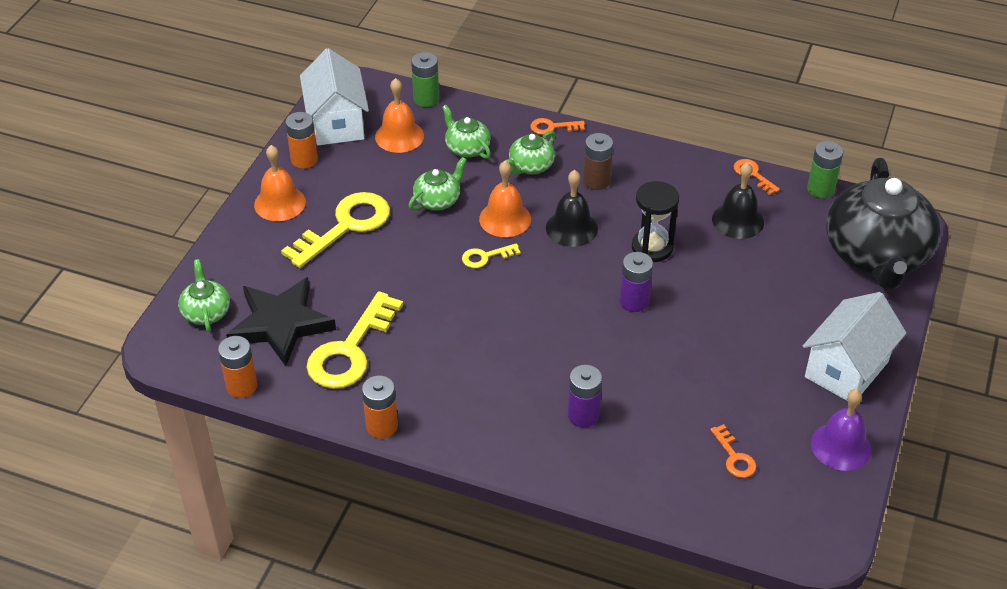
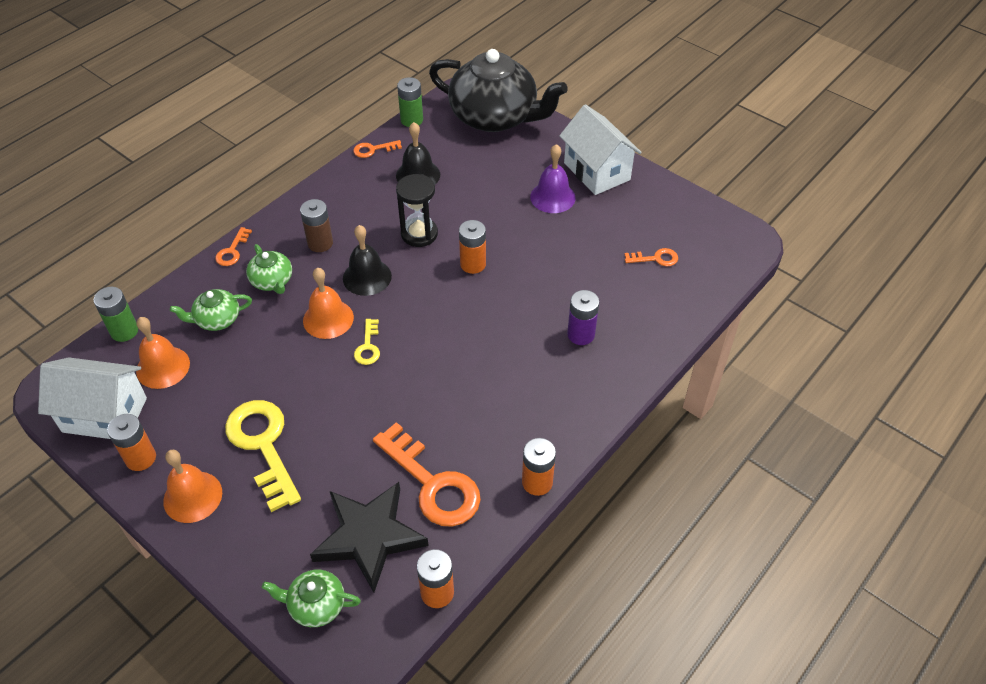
camera: 70 degrees left, 5 degrees up
(350, 350) = (432, 483): yellow key -> orange key
(438, 200) = (273, 361): green teapot -> none
(634, 301) = (473, 264): purple battery -> orange battery
(841, 446) = (665, 199): purple bell -> purple bell (552, 197)

